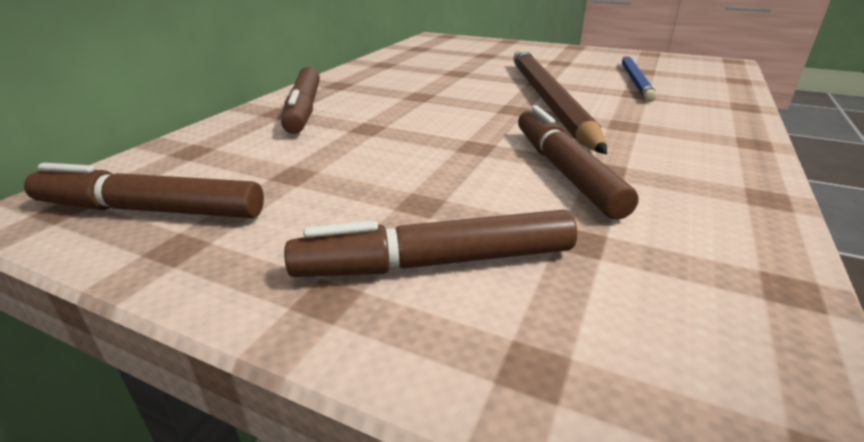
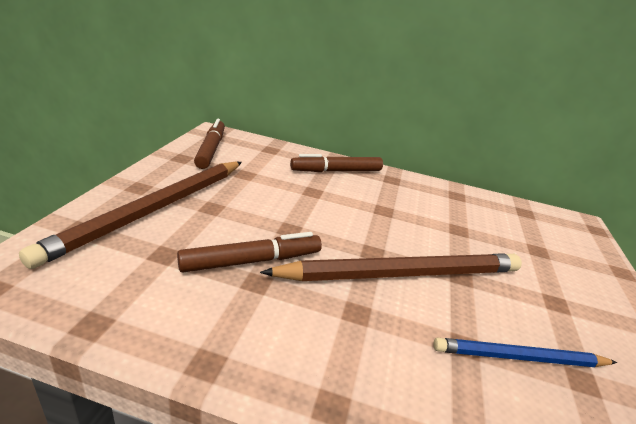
camera: 75 degrees right, 0 degrees up
(435, 263) = (154, 210): brown marker -> brown pencil

